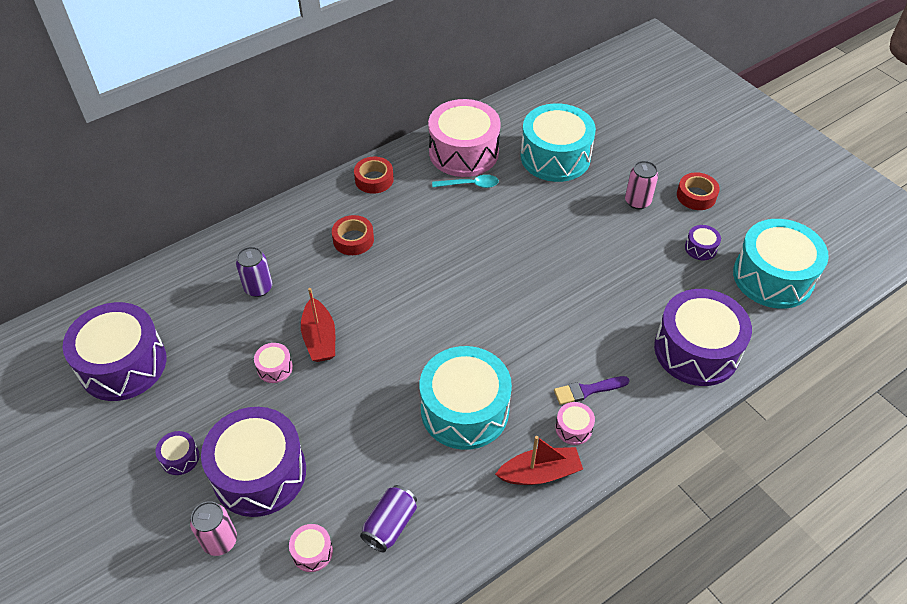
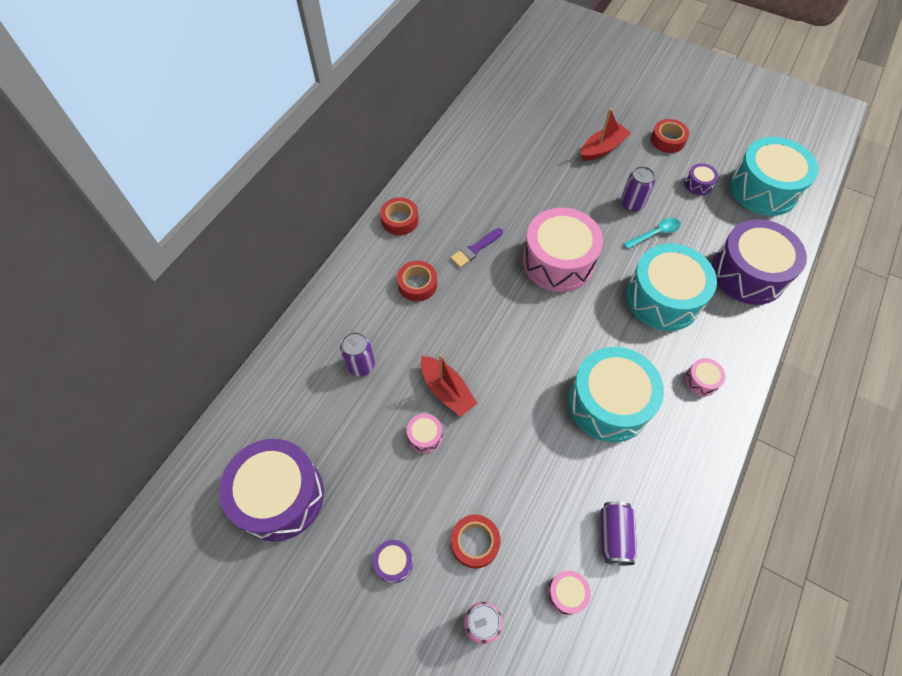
camera: 25 degrees left, 10 degrees up
(259, 473) = (475, 542): purple drum -> red tape
(464, 152) = (461, 166): pink drum -> pink drum (558, 261)
(470, 185) = (485, 195): turquoise spoon -> turquoise spoon (655, 233)
(540, 473) = (700, 432): red boat -> red boat (602, 148)
(555, 157) = (539, 144): turquoise drum -> turquoise drum (663, 298)
(587, 390) = (691, 343): purple brush -> purple brush (475, 249)
(615, 242) = (632, 203): none -> purple can
(637, 201) = (627, 161): pink can -> none

